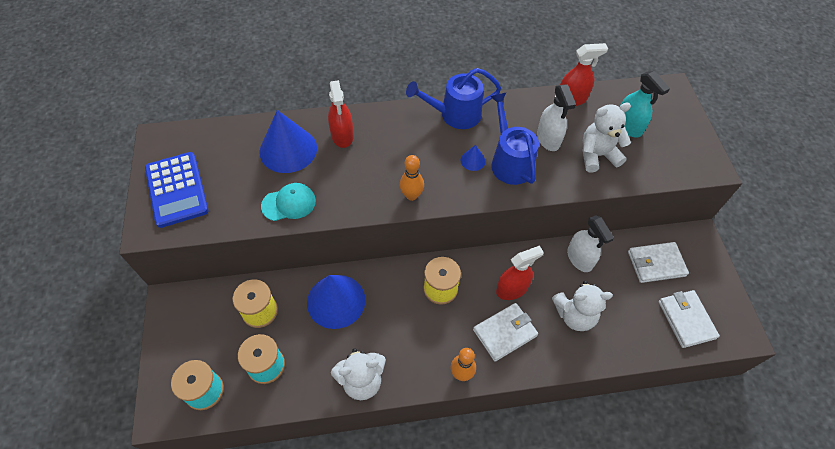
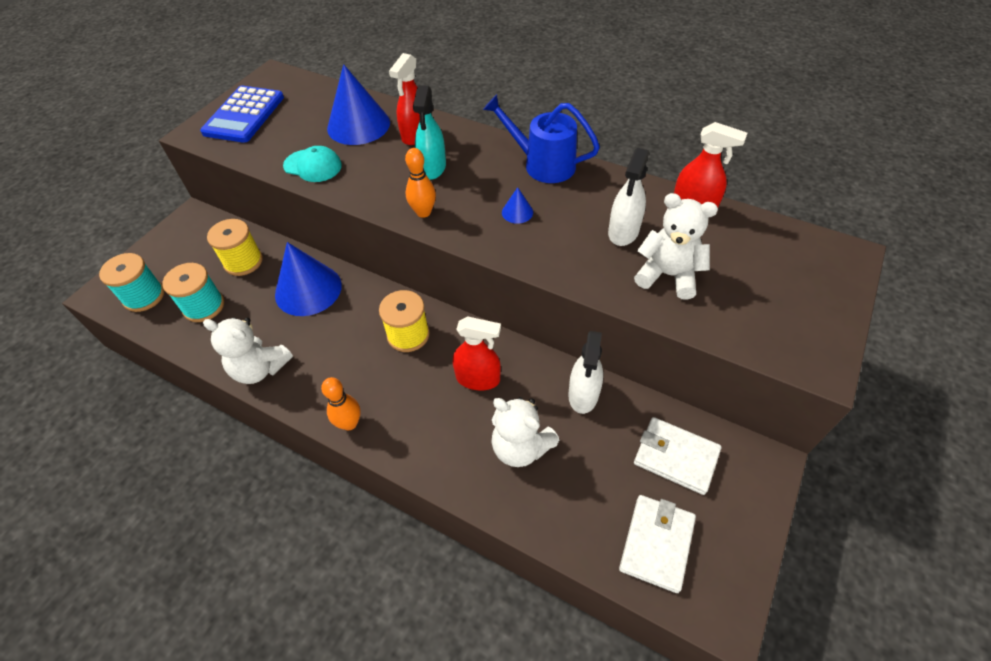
camera: 40 degrees right, 5 degrees down
(504, 333) = (429, 415): white wallet -> none
(509, 161) = (556, 231): blue watering can -> none
(628, 126) = (740, 266): turquoise spray bottle -> turquoise spray bottle (432, 167)

